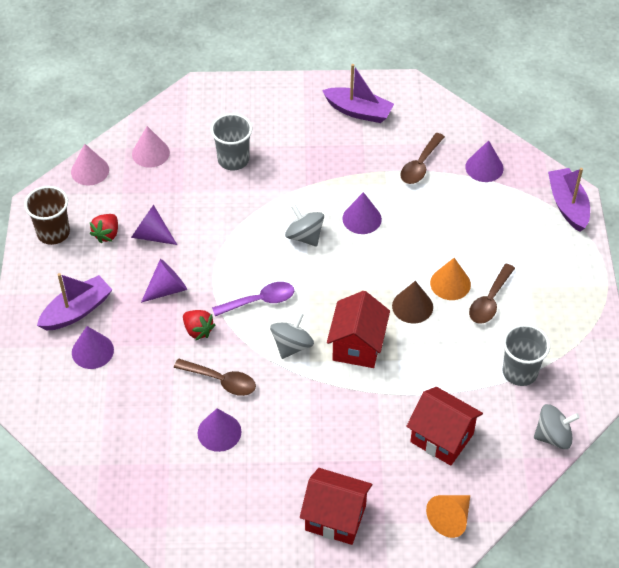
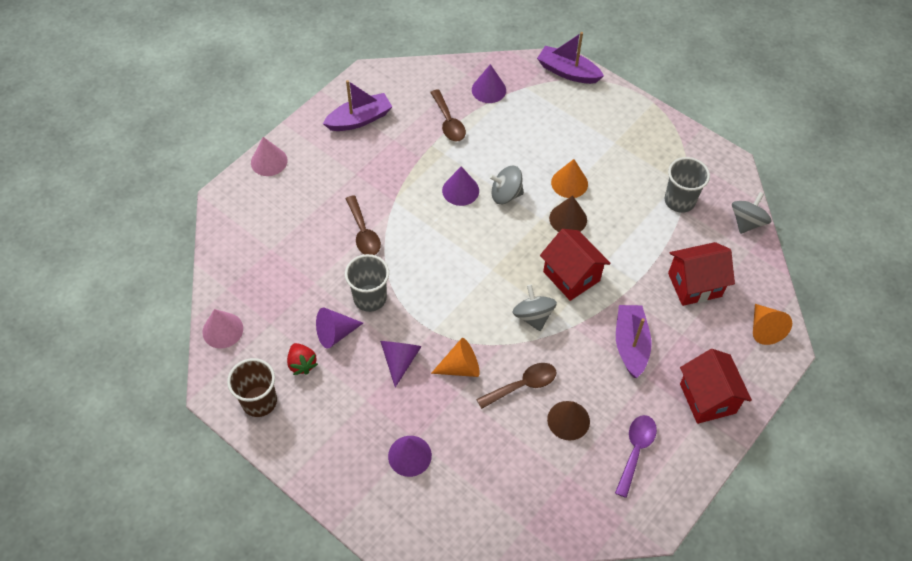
camera: 50 degrees left, 5 degrees up
(77, 311) = (358, 439): purple boat -> purple boat (630, 345)
(150, 153) = (252, 276): pink cone -> pink cone (269, 161)
(198, 330) = (460, 367): red strawberry -> orange cone
(219, 432) = (568, 420): purple cone -> brown cone
(233, 160) = (319, 227): grey cup -> grey cup (370, 298)
(260, 301) = (472, 307): purple spoon -> purple spoon (635, 451)
(304, 236) = (441, 236): grey spinning top -> grey spinning top (506, 194)
(335, 518) = (707, 398): red house -> red house turned 75 degrees counterclockwise
(489, 301) = (605, 172): brown spoon -> brown spoon (363, 232)

